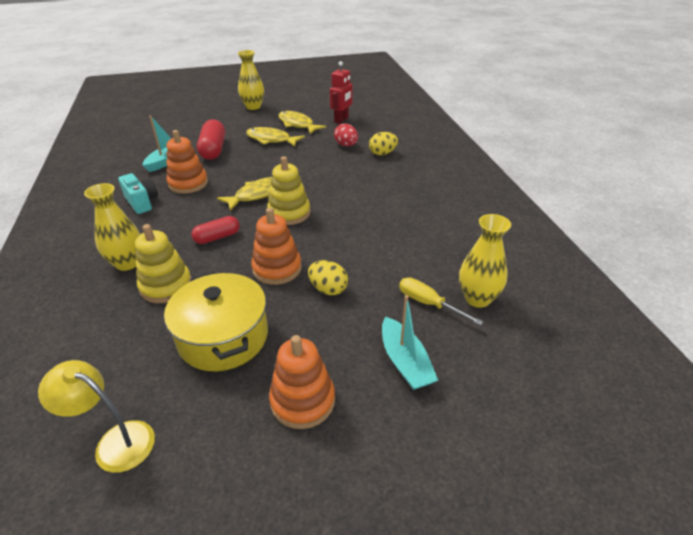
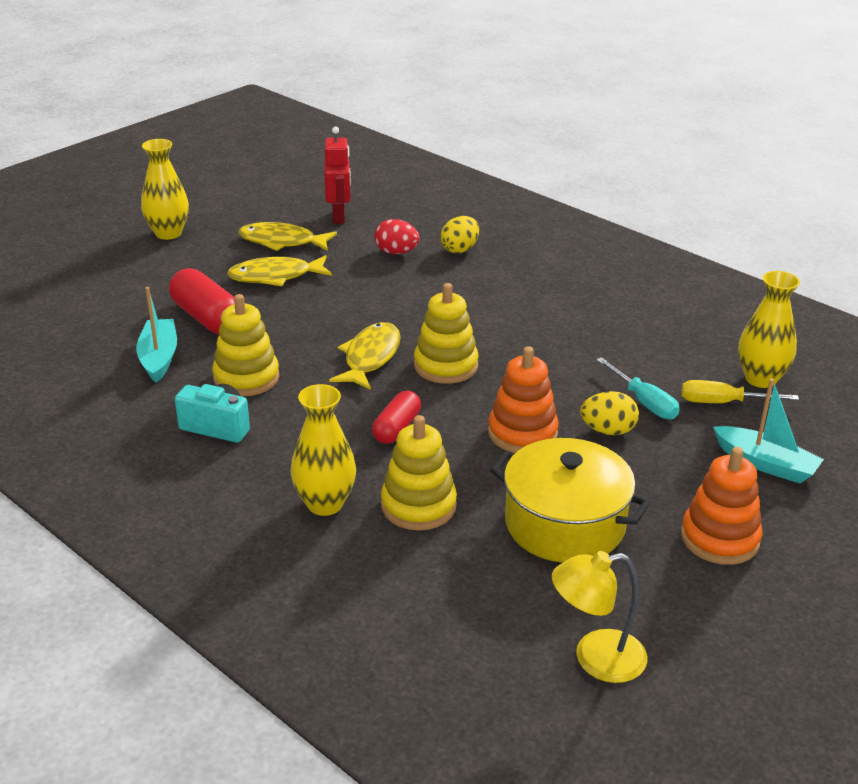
camera: 35 degrees left, 5 degrees down
(188, 183) = (246, 378): orange stacking toy -> yellow stacking toy
(375, 280) = (644, 402): none -> turquoise screwdriver

